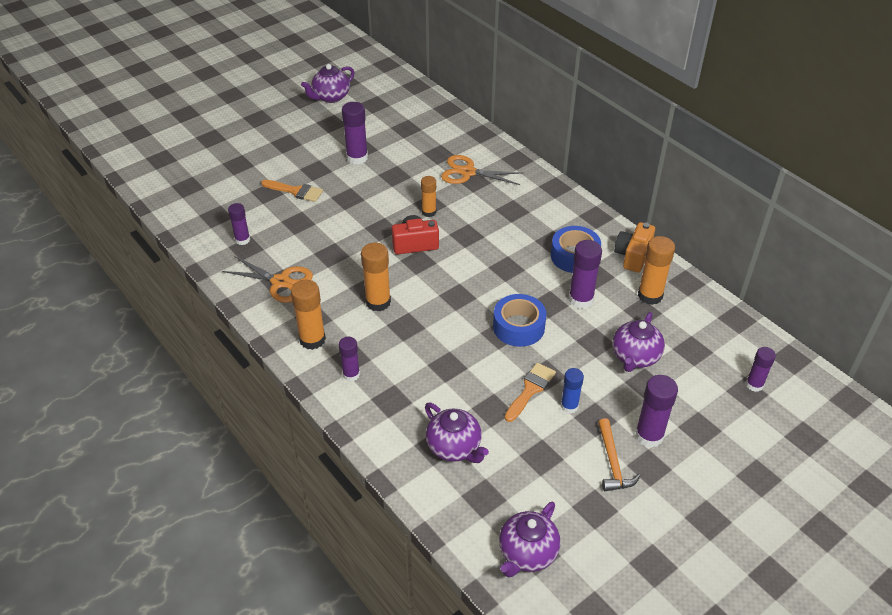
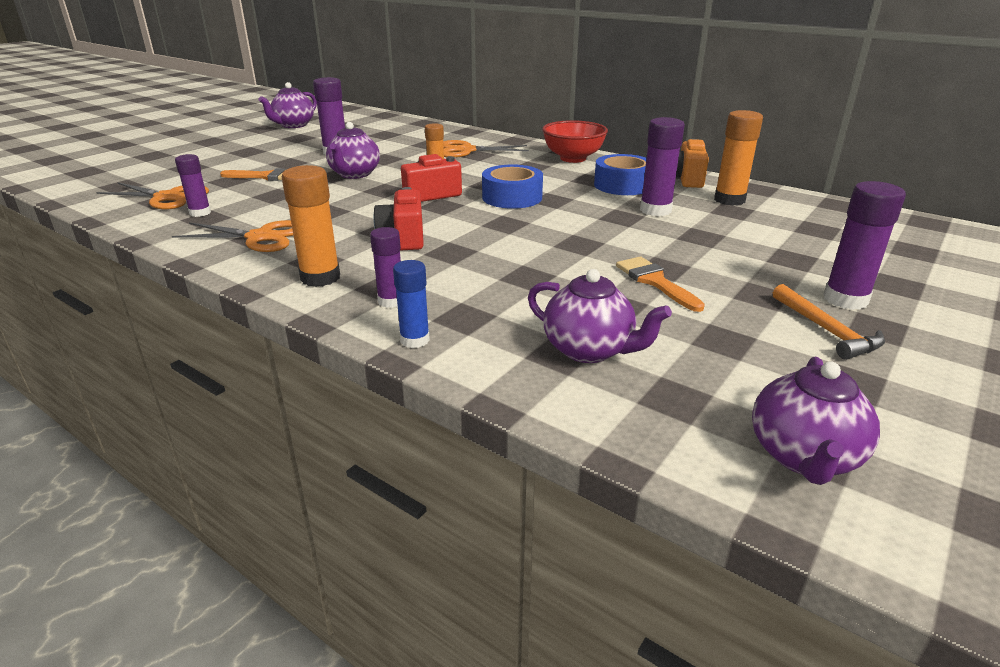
camera: 15 degrees left, 15 degrees down
(220, 212) = (167, 197): none -> orange scissors
(378, 302) = (403, 238): orange glue stick -> red camera
(518, 327) = (598, 236): blue tape -> blue tape (512, 197)
(530, 389) = (655, 281): orange brush -> orange brush turned 45 degrees counterclockwise
(554, 203) = (573, 158): none -> red bowl
(569, 406) = (718, 288): blue glue stick -> blue glue stick (415, 340)
(635, 357) = (758, 241): purple teapot -> purple teapot (354, 174)
(754, 385) = (915, 244): purple glue stick -> none

